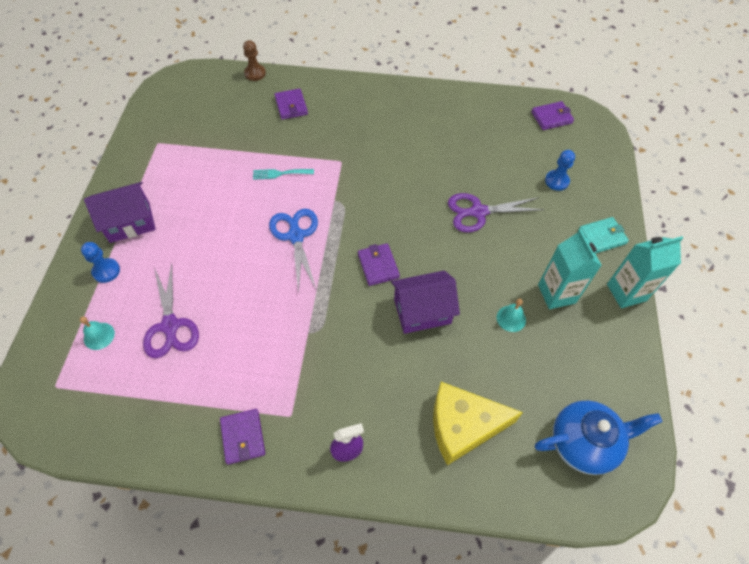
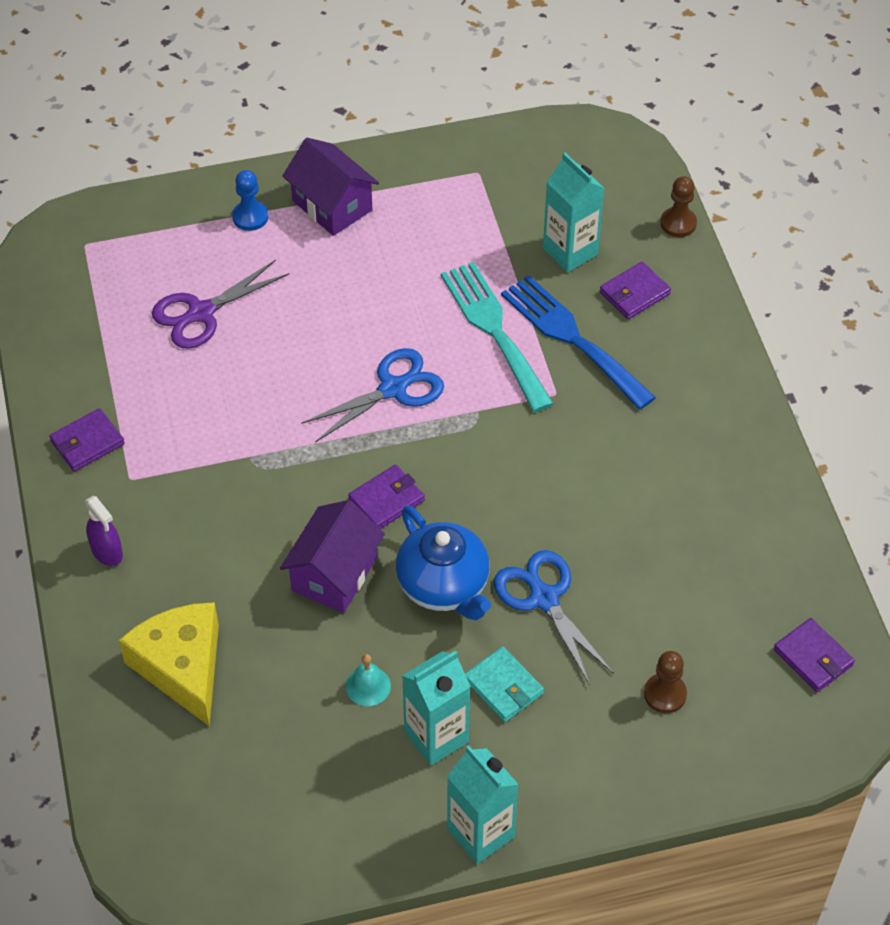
camera: 70 degrees right, 5 degrees down
(99, 336) = (161, 252): turquoise bell -> none
(245, 122) = (570, 251): none -> turquoise carton
(280, 173) = (494, 330): turquoise fork -> turquoise fork, size x2.06
(306, 141) = (571, 337): none -> blue fork
(422, 311) = (334, 574): purple house -> purple house turned 60 degrees clockwise
(478, 212) = (544, 598): purple scissors -> blue scissors
(556, 181) = (665, 694): blue pawn -> brown pawn
(583, 443) = (208, 814): blue teapot -> blue teapot (444, 586)
(602, 237) = (576, 781): turquoise wallet -> turquoise wallet (503, 686)

